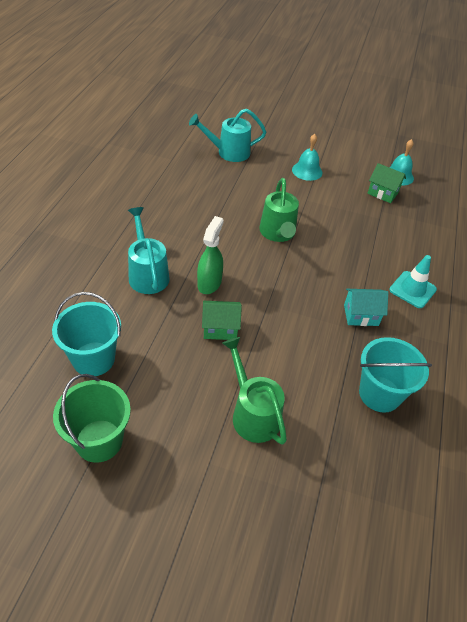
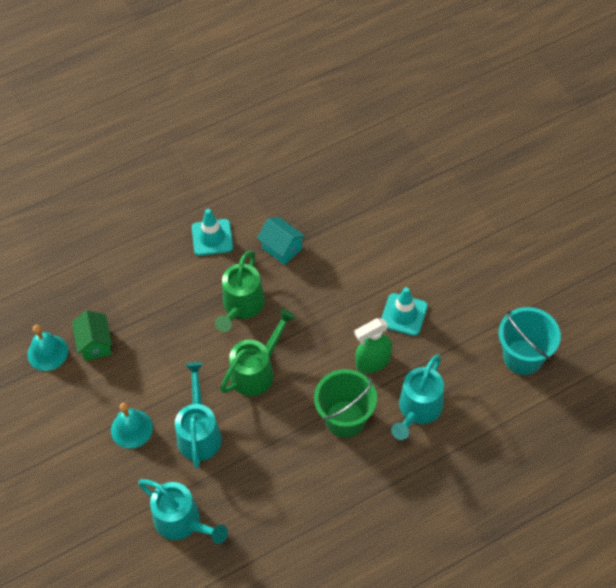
camera: 130 degrees left, 10 degrees up
(99, 440) = (559, 293): green bucket -> green bucket (345, 419)
(220, 328) = (403, 314): green house -> turquoise traffic cone
(252, 413) = (441, 239): green watering can -> green watering can (241, 307)
(270, 188) = (199, 432): none -> turquoise watering can
(379, 394) = (340, 191): turquoise bucket -> none

